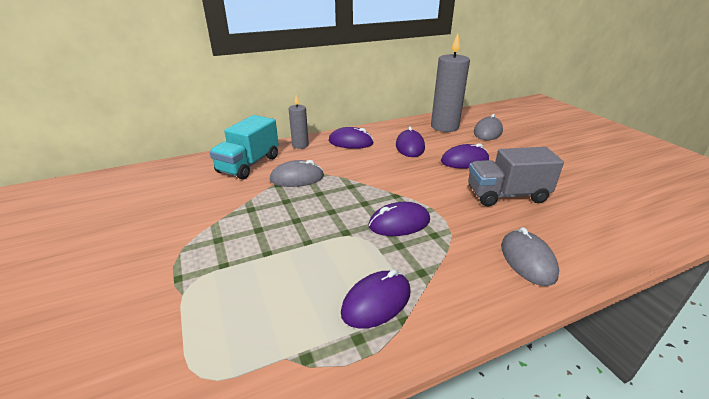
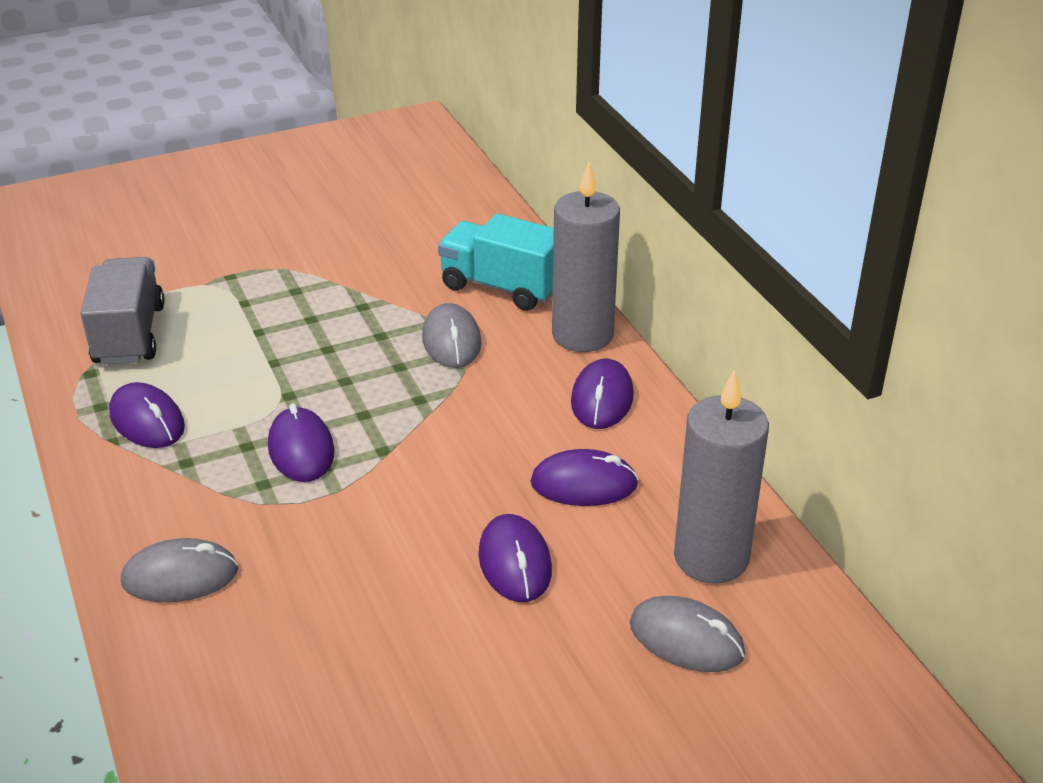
camera: 90 degrees right, 5 degrees up
(300, 145) = (582, 335): grey candle -> grey candle, size x1.86
(506, 195) = (366, 598): grey truck -> grey truck (129, 335)

